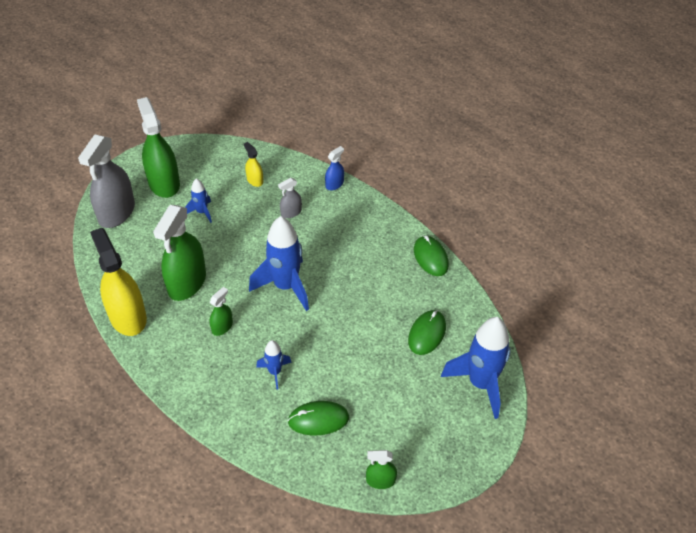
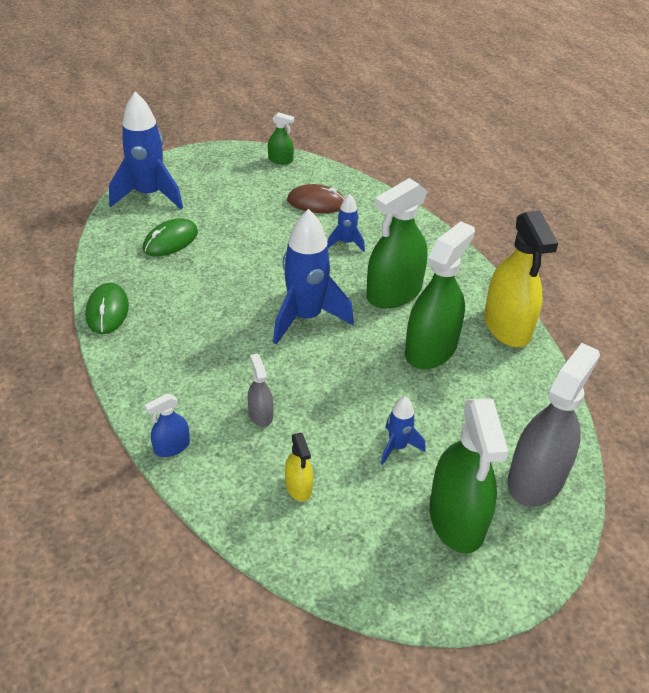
camera: 165 degrees left, 5 degrees down
(222, 327) = (394, 293): green spray bottle -> green spray bottle, size x2.12
(291, 212) = (260, 414): grey spray bottle -> grey spray bottle turned 90 degrees counterclockwise
(318, 419) = (316, 203): green mouse -> brown mouse

